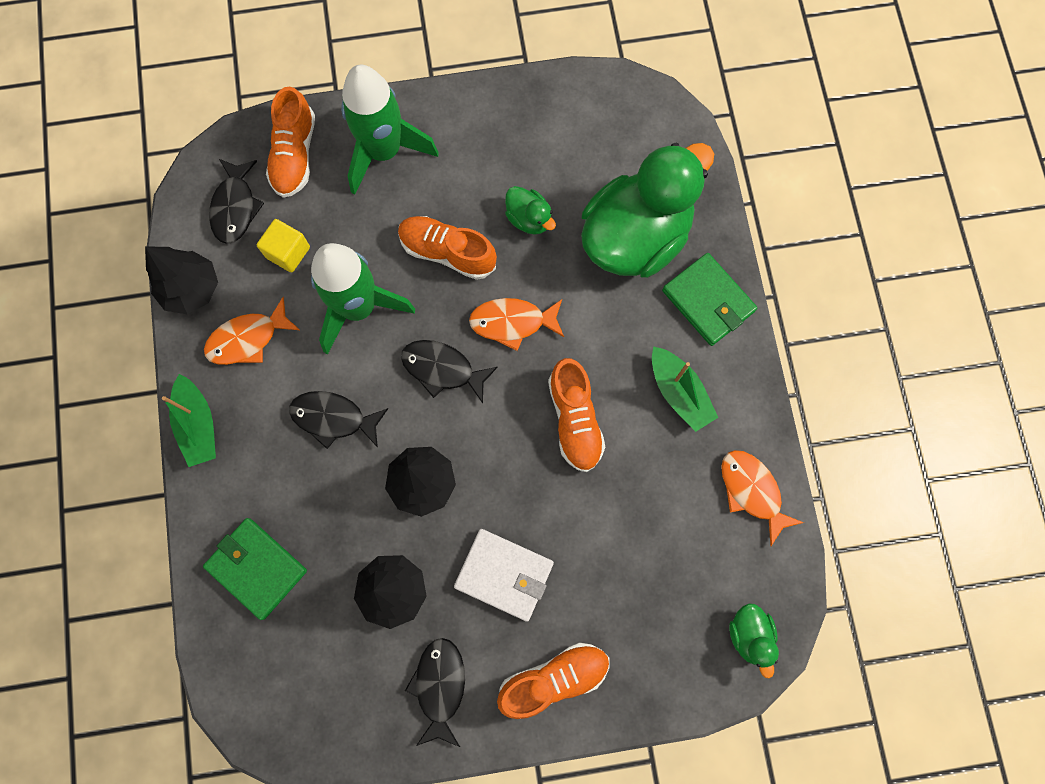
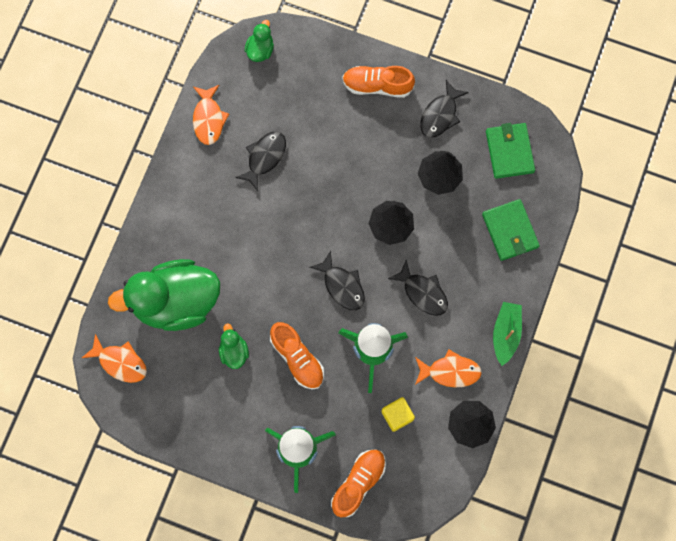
camera: 150 degrees left, 0 degrees up
(235, 207) = (415, 467): black fish -> black fish (264, 157)
(504, 574) = (373, 151): white wallet -> none
(512, 322) = (284, 290): orange fish -> orange fish (120, 362)
(575, 420) = (282, 213): orange shoe -> none
(679, 393) = (213, 194): green boat -> none
(708, 301) = (159, 238): green wallet -> green wallet (509, 152)

